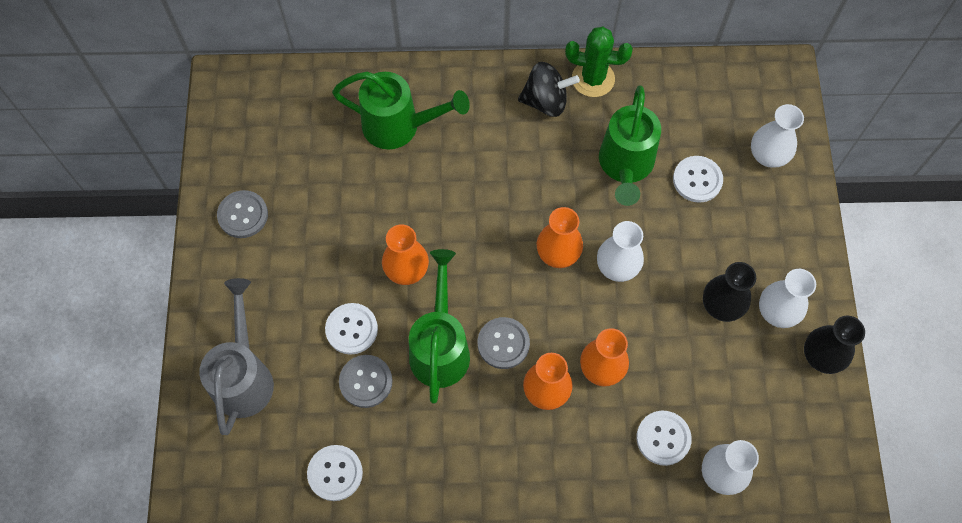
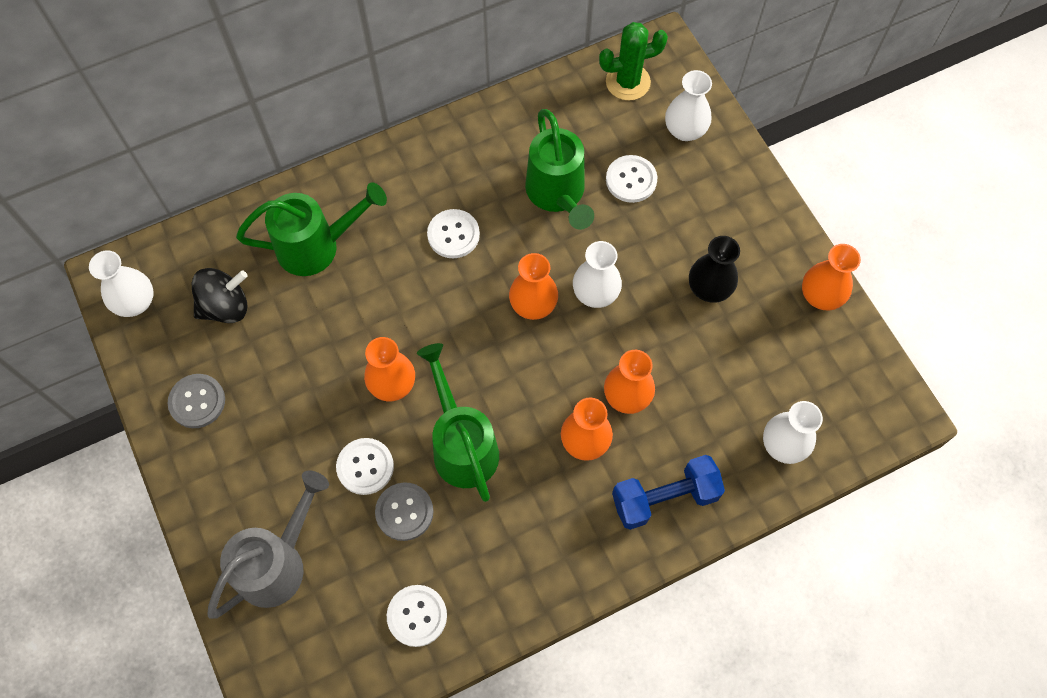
camera: 25 degrees left, 0 degrees up
(244, 377) = (277, 563): grey watering can -> grey watering can turned 60 degrees clockwise
(503, 343) = (522, 414): grey button -> none
(546, 101) = (451, 163): black spinning top -> black spinning top (225, 306)
(592, 471) = (664, 498): none -> blue dumbbell
(593, 79) = (487, 123): green cactus -> green cactus (628, 82)
(663, 438) = (715, 436): white button -> white button (453, 235)
(777, 312) = (762, 272): white vase -> white vase (135, 302)
(821, 356) = (820, 296): black vase -> orange vase

